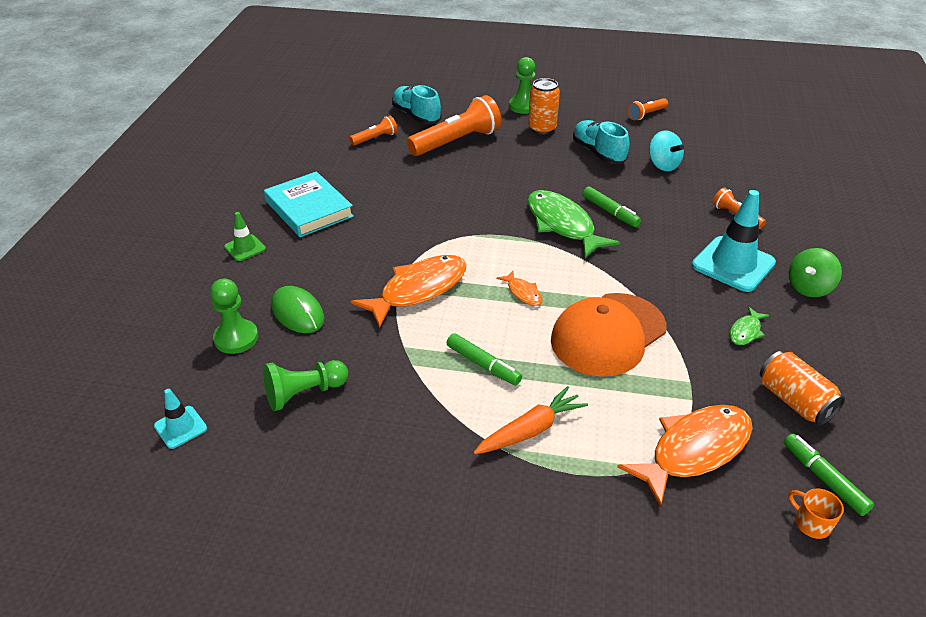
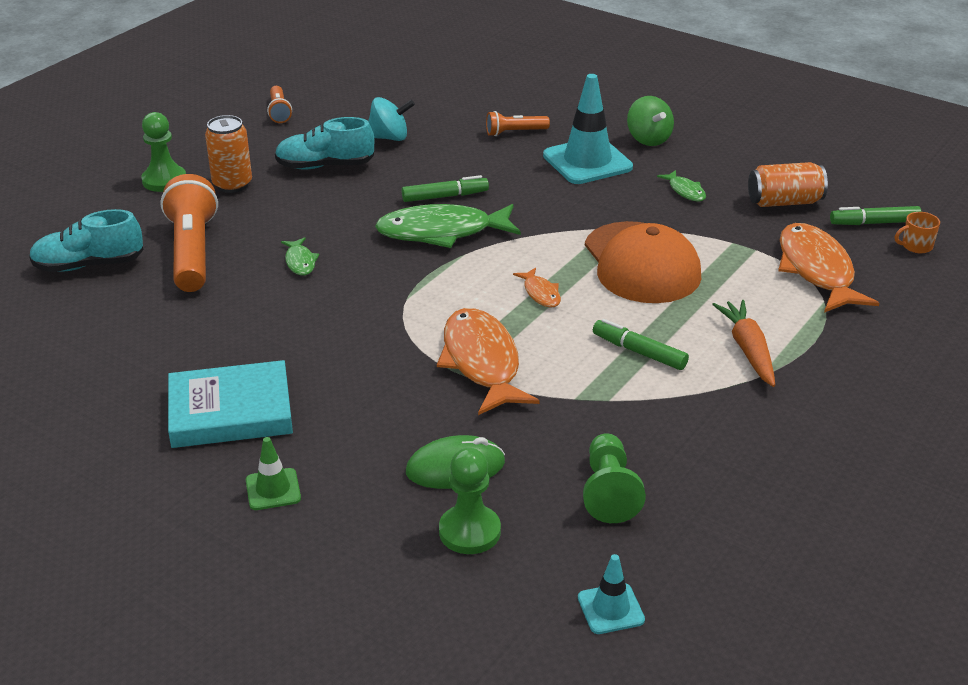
camera: 65 degrees left, 5 degrees down
(375, 138) = (109, 313): orange flashlight -> none
(477, 181) = (300, 262): none -> green fish
(483, 365) = (639, 352): green marker -> green marker turned 120 degrees counterclockwise
(523, 293) = (540, 293): orange fish -> orange fish turned 75 degrees clockwise

